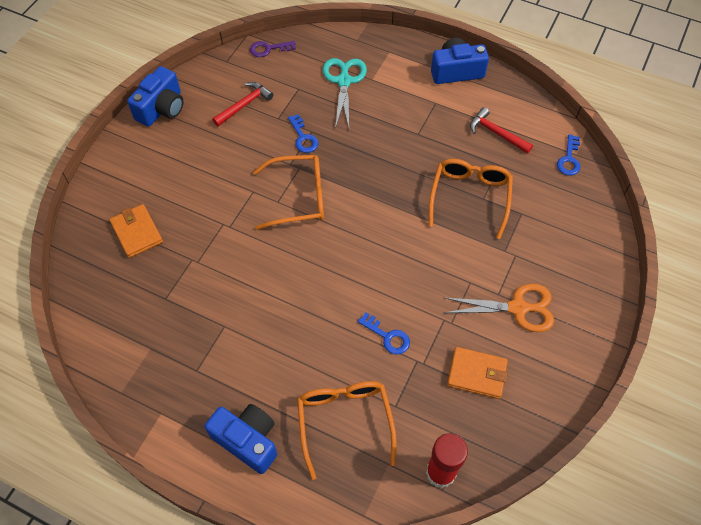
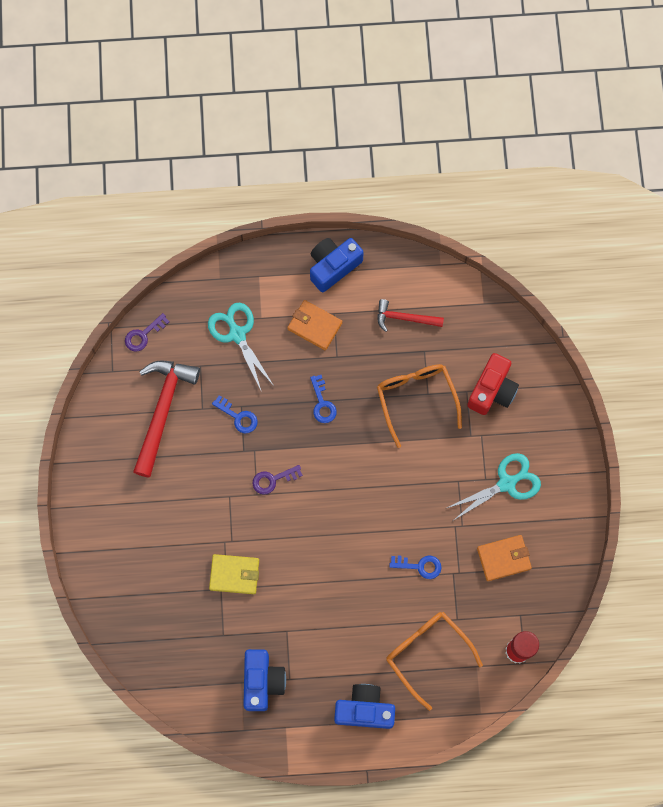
camera: 30 degrees left, 15 degrees up
(137, 232) = (157, 591): orange wallet -> orange wallet (314, 326)
(162, 108) = (89, 457): blue camera -> blue camera (262, 681)
(212, 254) = (234, 574): none -> yellow wallet
(244, 105) = (162, 411): red hammer -> red hammer, size x1.78
(299, 197) = (273, 480): orange glasses -> purple key
(518, 308) = (507, 483): orange scissors -> turquoise scissors
(547, 224) = (492, 390): none -> red camera
(569, 159) = (480, 312): blue key -> blue key (322, 403)

